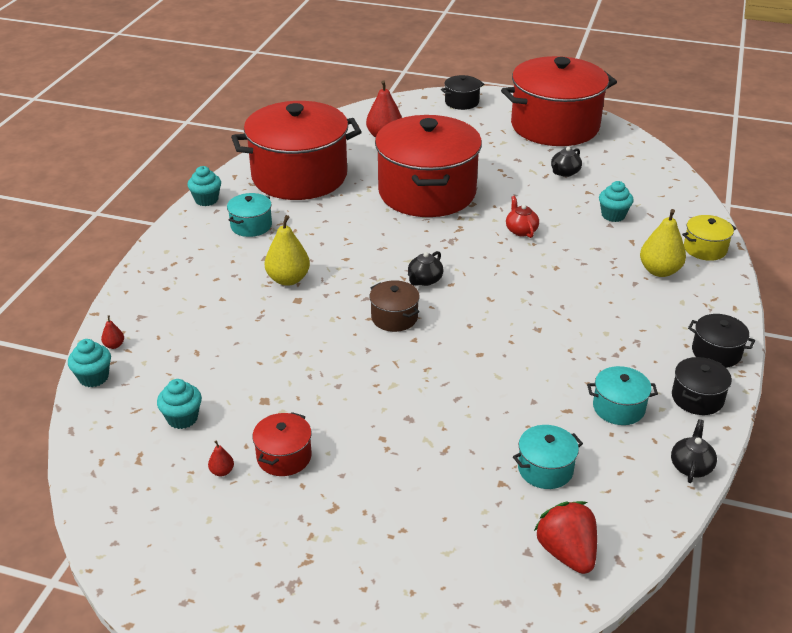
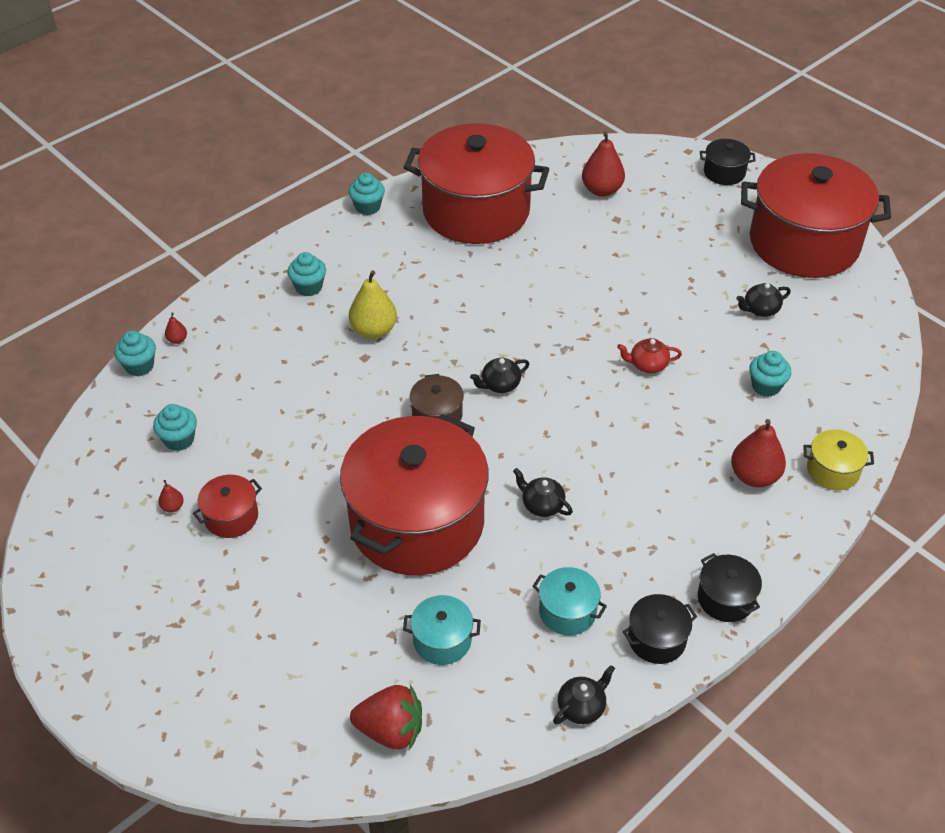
camera: 30 degrees right, 10 degrees up
(204, 268) = (309, 287): none -> turquoise cupcake
(251, 226) = (386, 254): turquoise pot -> none
(427, 192) = (588, 279): red pot -> red pot (417, 522)
(521, 230) = (647, 365): red teapot -> red teapot turned 105 degrees counterclockwise
(531, 346) = (541, 505): none -> black teapot
(566, 552) = (390, 730): red strawberry -> red strawberry turned 90 degrees clockwise
(659, 271) = (754, 476): yellow pear -> red pear

